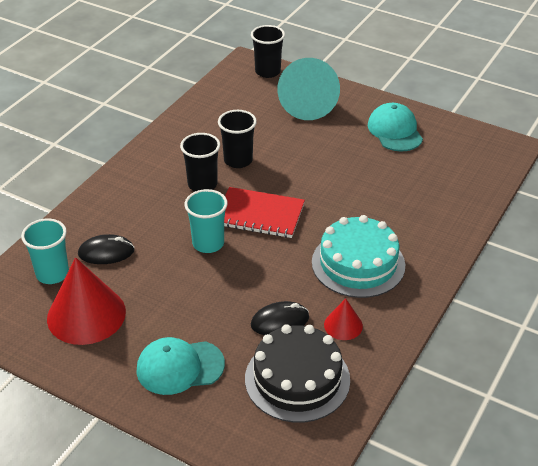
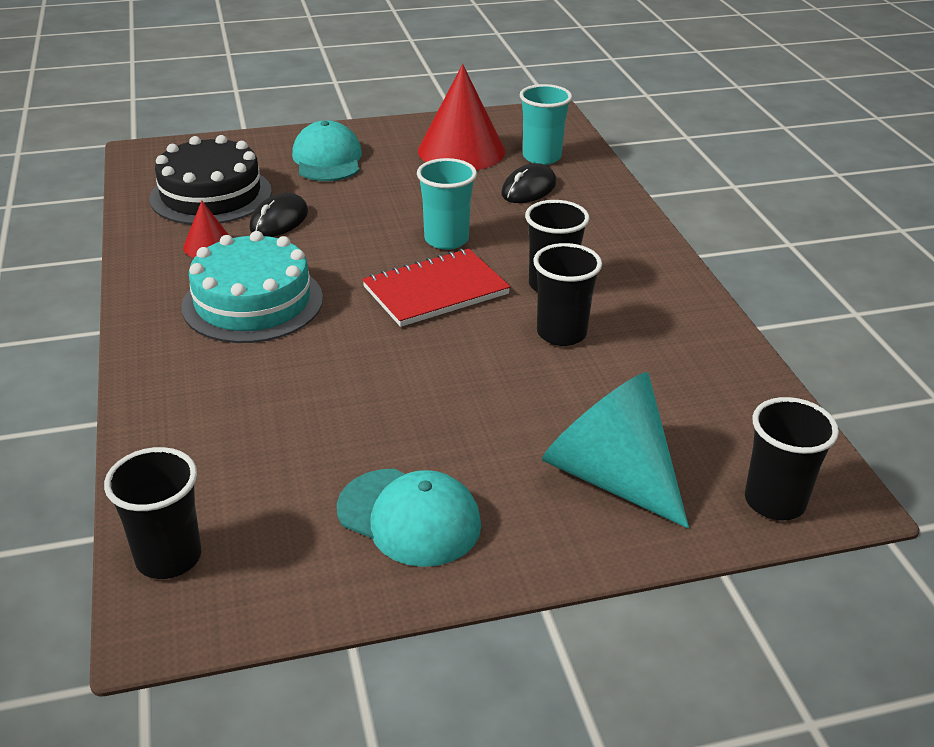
camera: 135 degrees right, 5 degrees down
(180, 367) = (327, 159): turquoise cap -> turquoise cap turned 45 degrees counterclockwise
(494, 164) = (169, 557): none -> black cup

